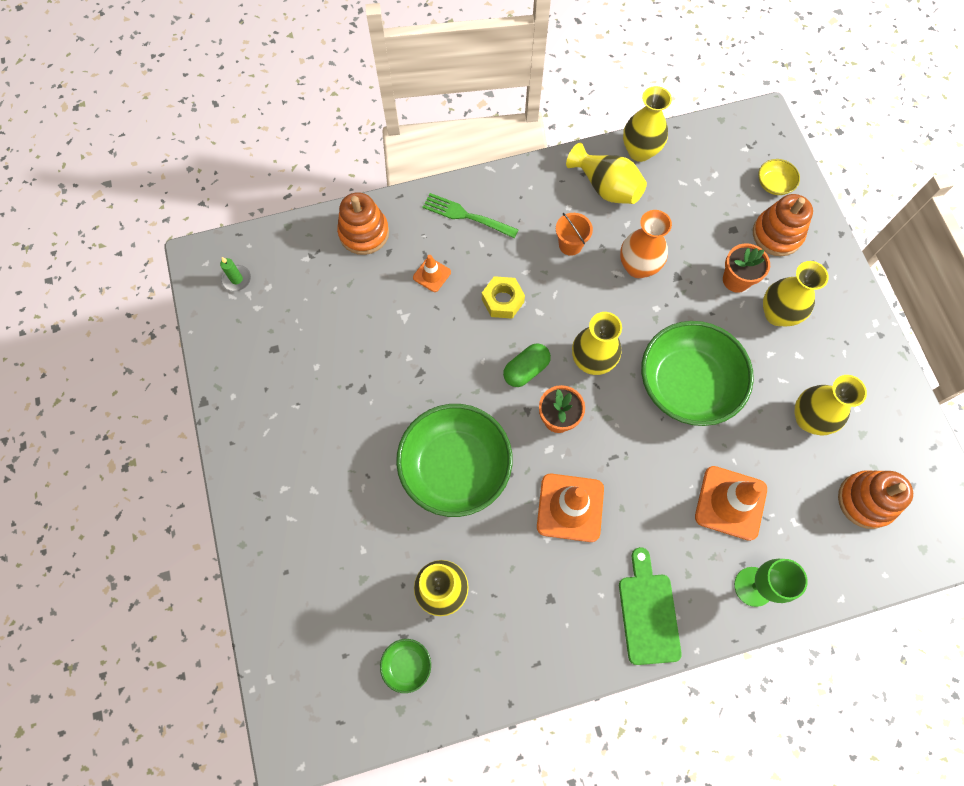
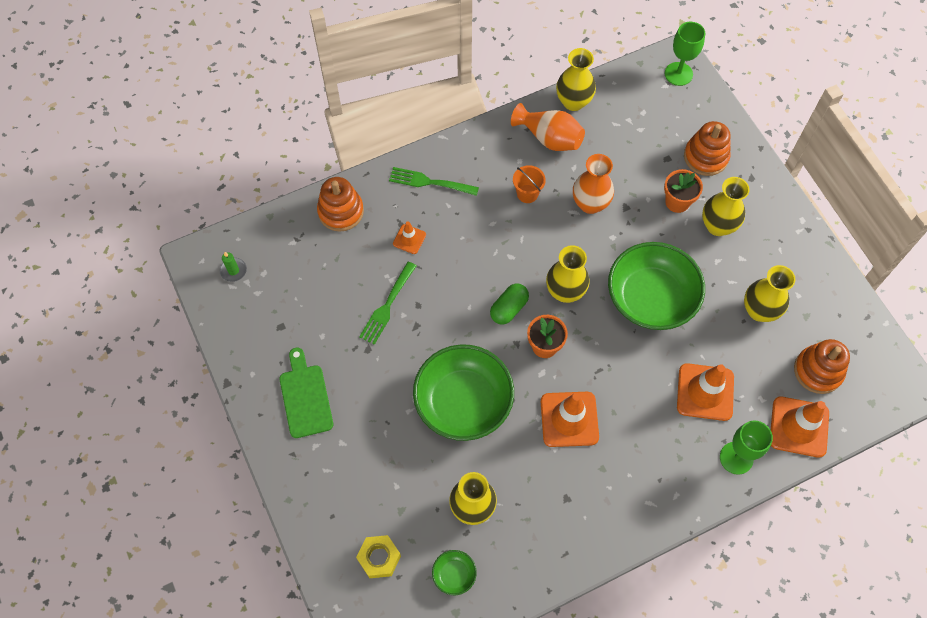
camera: 10 degrees left, 5 degrees down
(394, 344) = (387, 305): none -> green fork
(502, 301) = (477, 252): yellow nut -> yellow nut (379, 558)
(606, 187) = (549, 138): yellow vase -> orange vase
(648, 612) = (651, 495): green cutting board -> green cutting board (305, 397)
(762, 138) = (678, 74): none -> green goblet
(774, 184) = (695, 113): yellow bowl -> none
(832, 562) = (799, 427): none -> orange traffic cone

